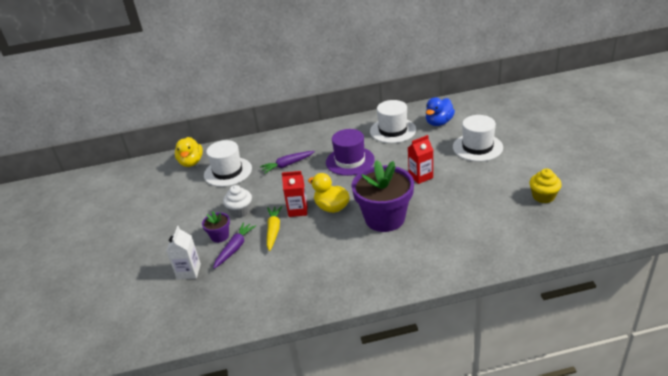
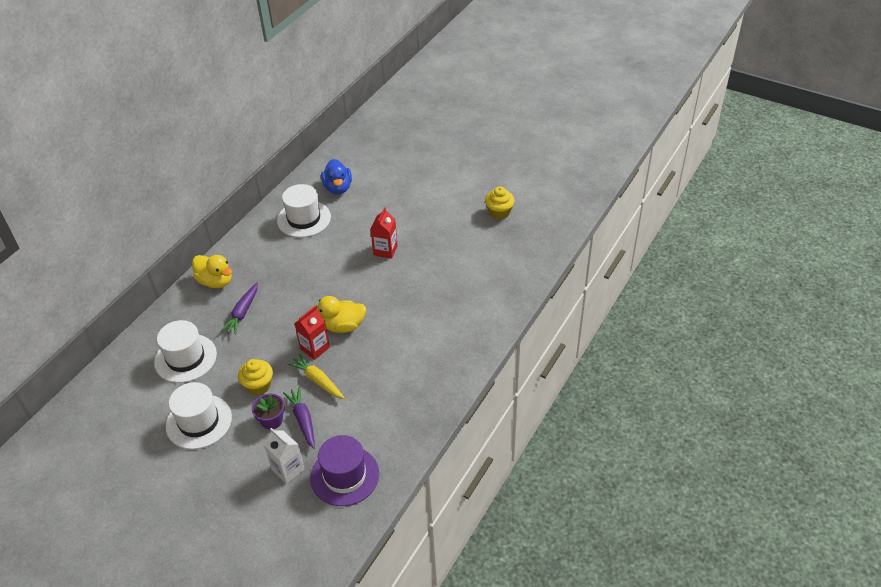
camera: 50 degrees left, 10 degrees up
(191, 162) = (124, 375): yellow duck -> yellow duck (216, 281)
(240, 211) = (258, 385): white cupcake -> yellow cupcake
(350, 161) = (302, 272): purple hat -> purple hat (344, 476)
(385, 218) = (401, 306): purple flower pot -> none
(477, 147) = (401, 195): white hat -> white hat (199, 421)

